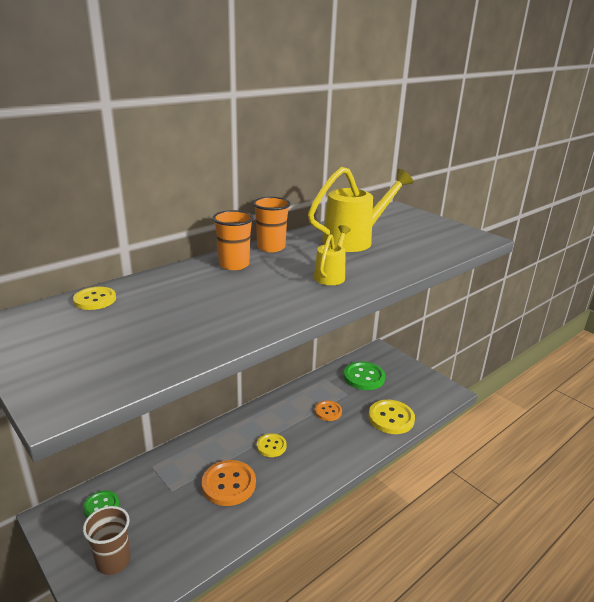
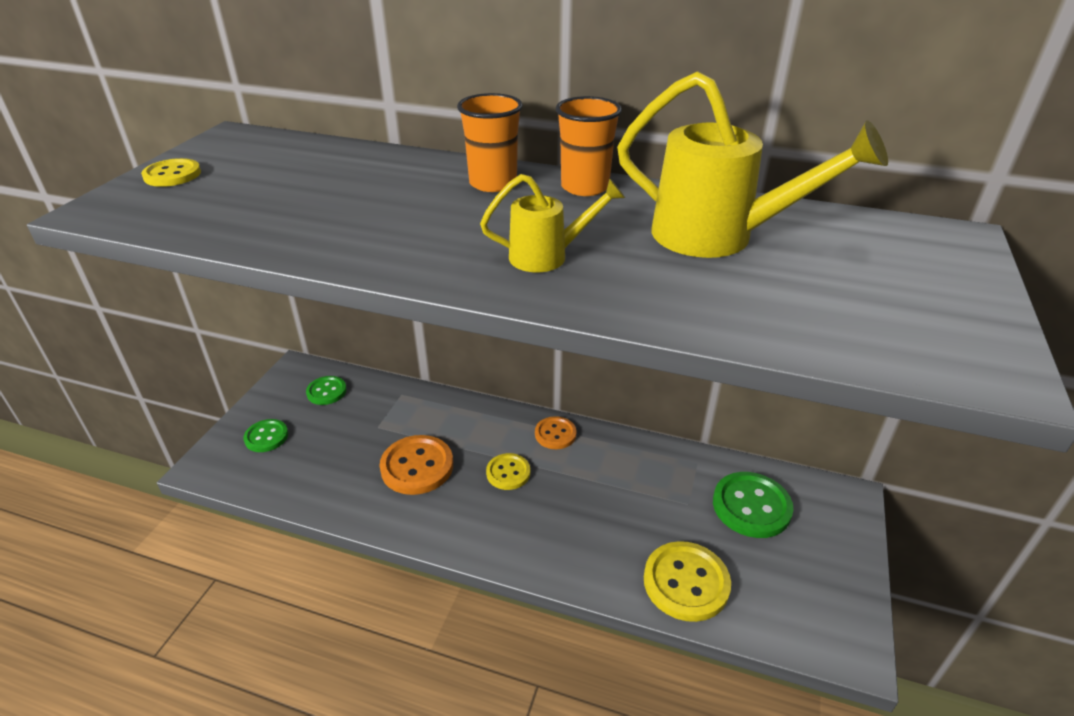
camera: 60 degrees right, 10 degrees up
(95, 300) = (315, 150): yellow button -> yellow button (172, 175)
(113, 561) = (266, 437): brown cup -> green button
(328, 411) = (627, 499): orange button -> orange button (555, 434)

